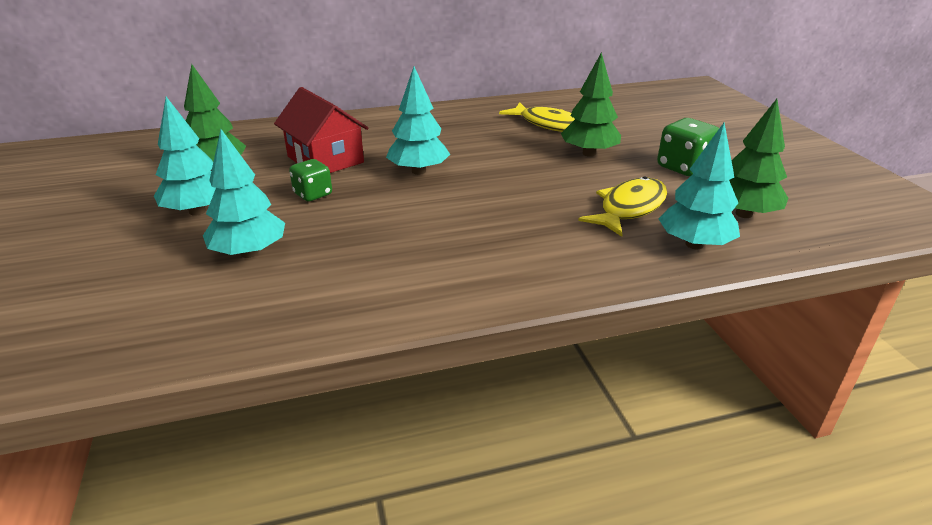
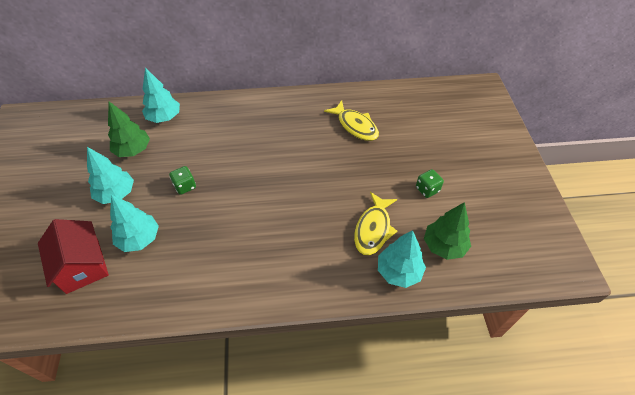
camera: 10 degrees right, 20 degrees up
(325, 159) = (200, 149): red house -> red house (82, 266)
(419, 171) = (254, 170): turquoise tree -> turquoise tree (164, 117)
(589, 153) = (370, 164): green tree -> none
(629, 208) = (373, 229): yellow fish -> yellow fish turned 150 degrees clockwise
(683, 167) = (427, 189): green dice -> green dice, size x0.66

